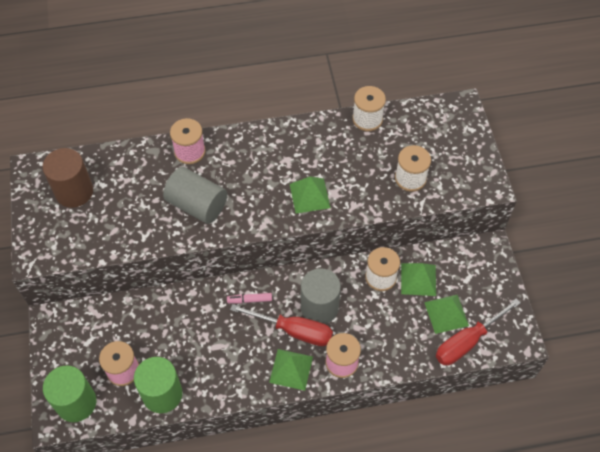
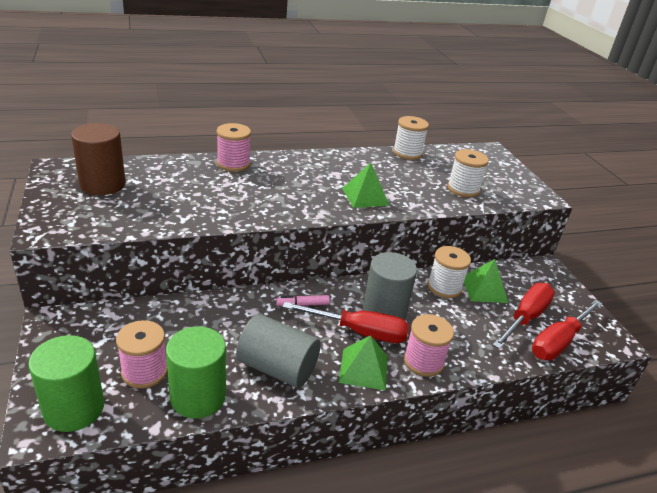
camera: 10 degrees left, 25 degrees down
(197, 205) = (244, 198): grey cylinder -> grey cylinder (277, 368)
(446, 314) = (525, 317): green pyramid -> red screwdriver

